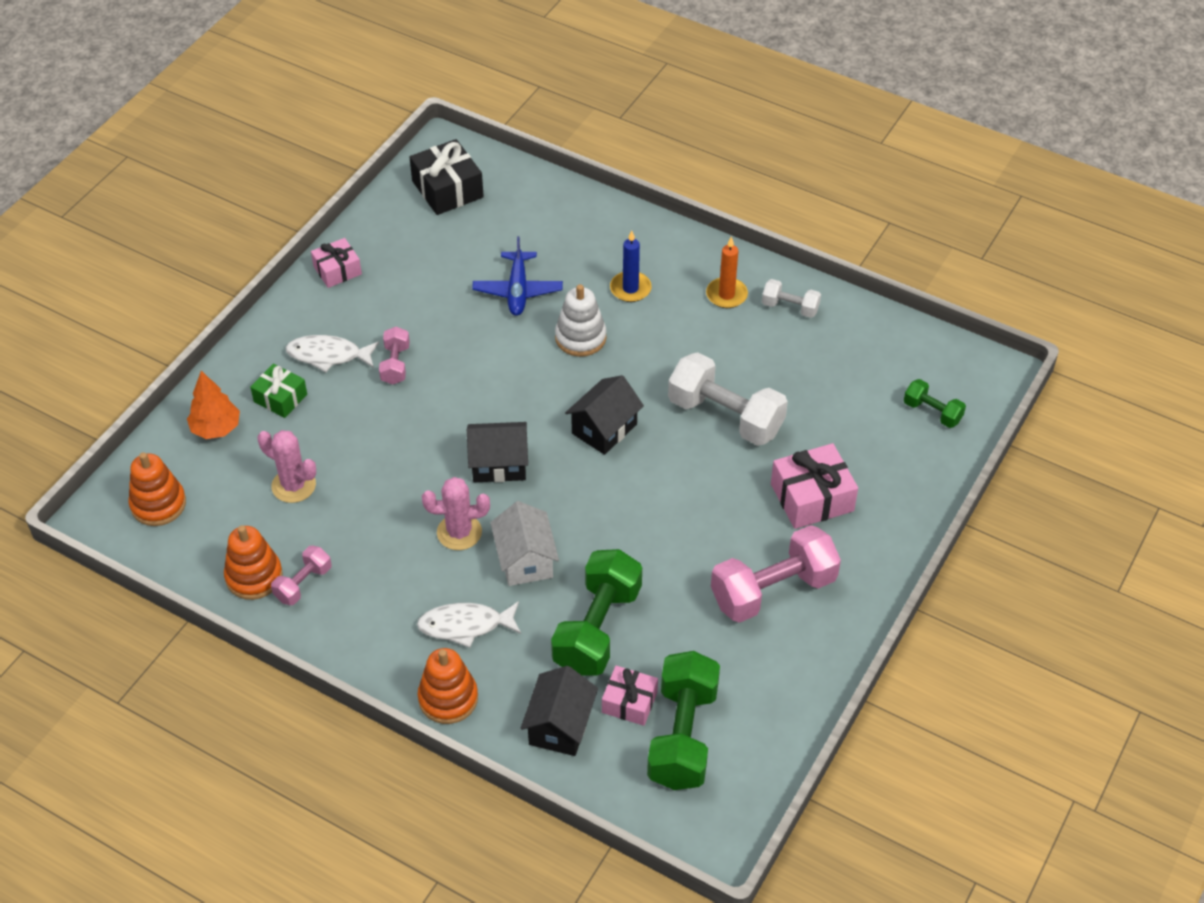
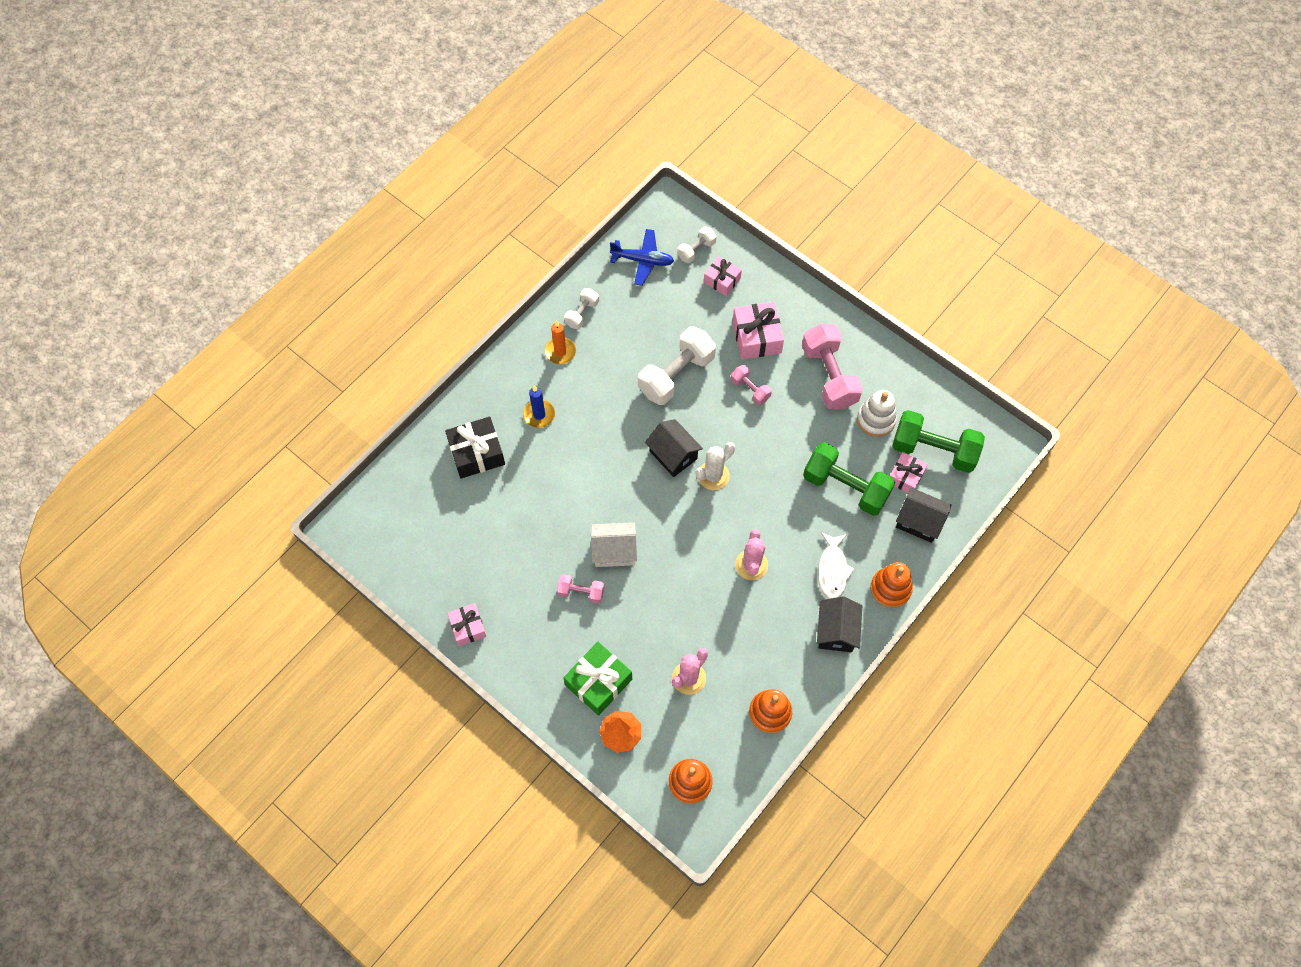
camera: 80 degrees left, 15 degrees up
(280, 398) = (598, 682): green gift -> green gift, size x1.57
(303, 584) = (781, 677): pink dumbbell -> pink dumbbell (750, 389)
(328, 355) = (561, 642): white fish -> none
(447, 189) = (395, 532): black gift -> black gift (477, 453)
(499, 464) = (693, 530): black house -> black house (836, 631)
(517, 290) = (522, 494): blue plane -> blue plane (643, 260)
(525, 560) = (782, 524): white house -> white house (614, 551)
(580, 338) = (581, 457): white stacking toy -> white stacking toy (876, 419)
(583, 475) = (713, 475): none -> white cactus
(892, 447) = (722, 280): none -> pink gift
(932, 412) = (696, 250): green dumbbell -> white dumbbell

